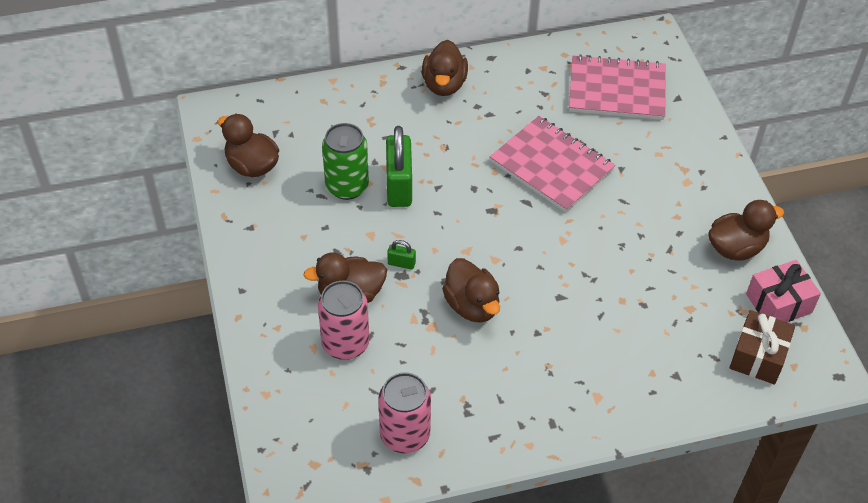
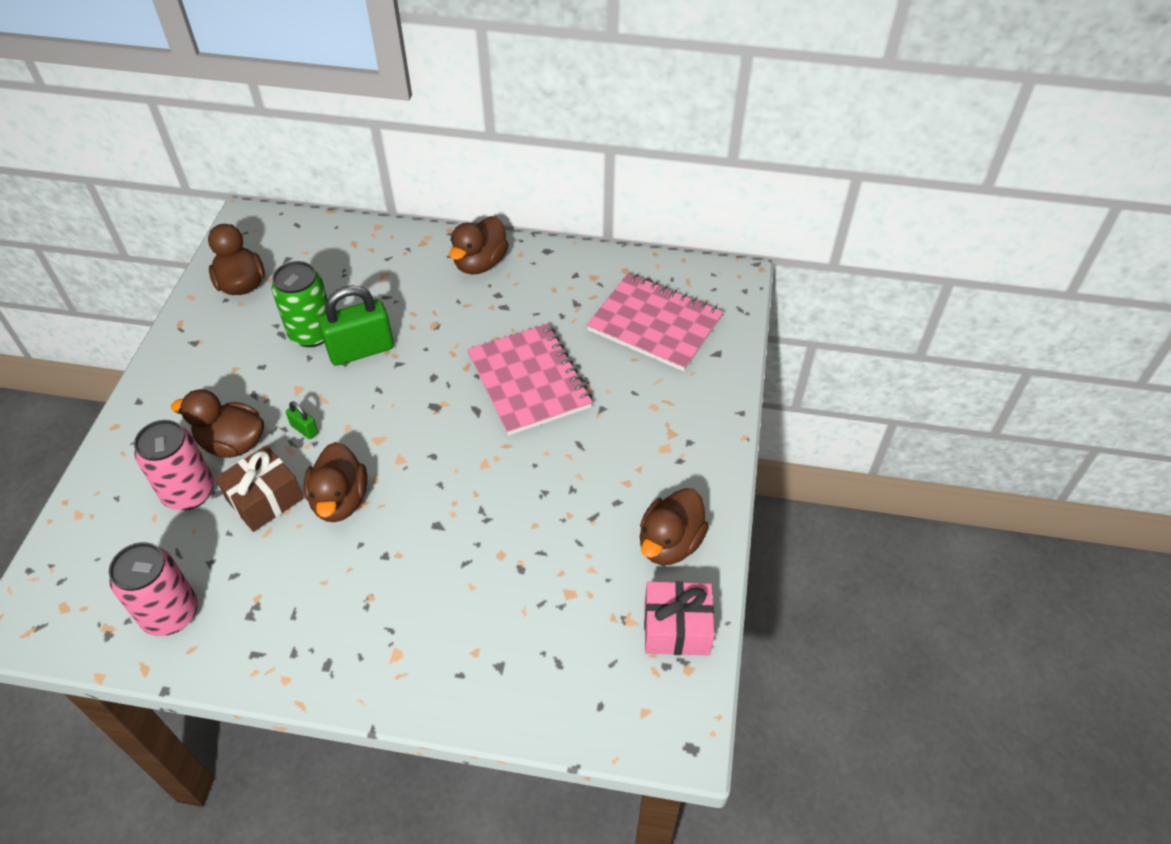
camera: 25 degrees right, 0 degrees up
(399, 186) = (361, 350): green padlock -> green padlock turned 45 degrees clockwise
(736, 248) = (670, 543): brown duck -> brown duck turned 120 degrees clockwise
(758, 356) = (609, 682): brown gift -> brown gift (265, 499)

